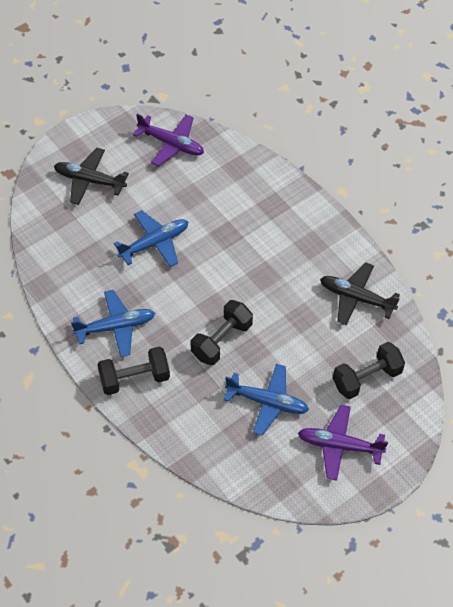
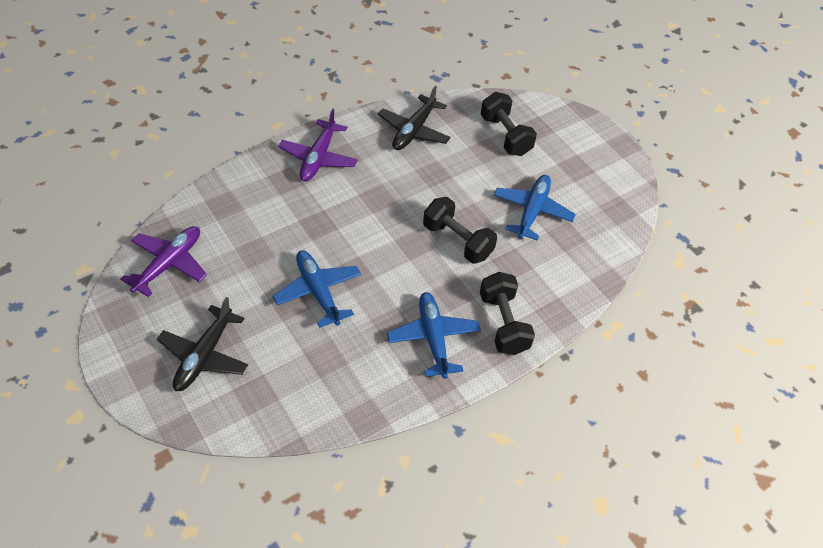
camera: 90 degrees left, 5 degrees down
(339, 445) = (577, 164): purple plane -> purple plane (318, 158)

